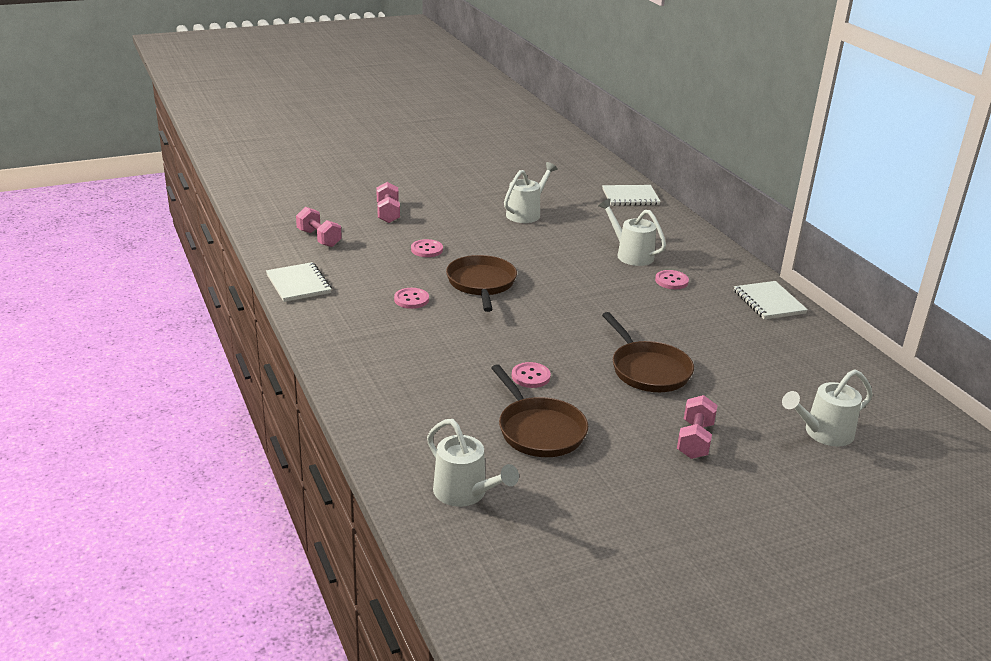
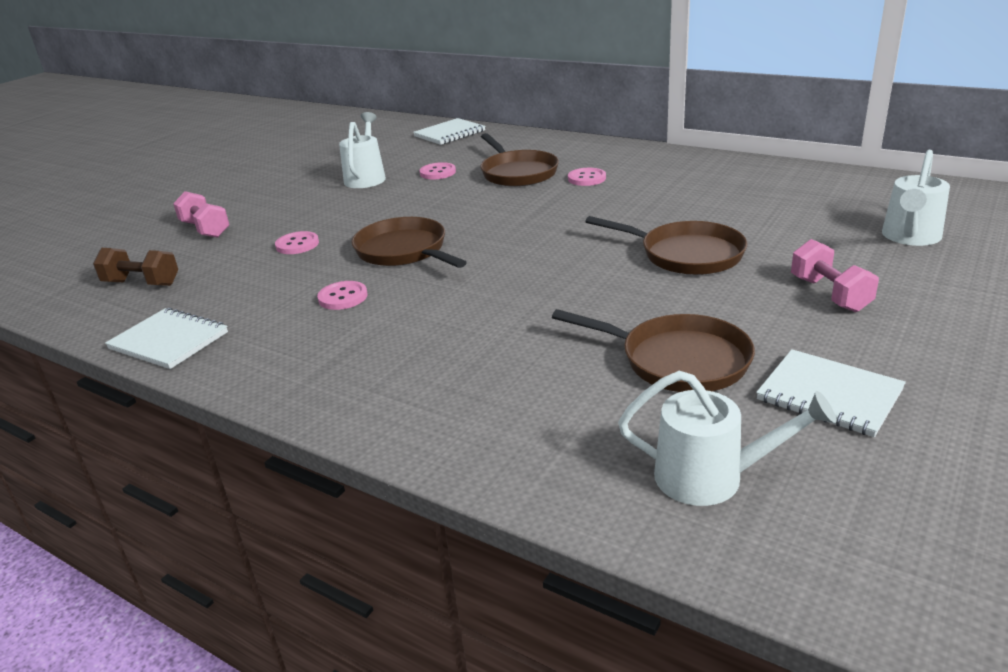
camera: 30 degrees left, 0 degrees up
(319, 238) = (142, 283): pink dumbbell -> brown dumbbell
(530, 376) = (586, 312): pink button -> pink button (438, 172)
(630, 254) = (517, 173): white watering can -> brown pan
(768, 302) = (692, 163): white notebook -> white notebook (829, 395)

